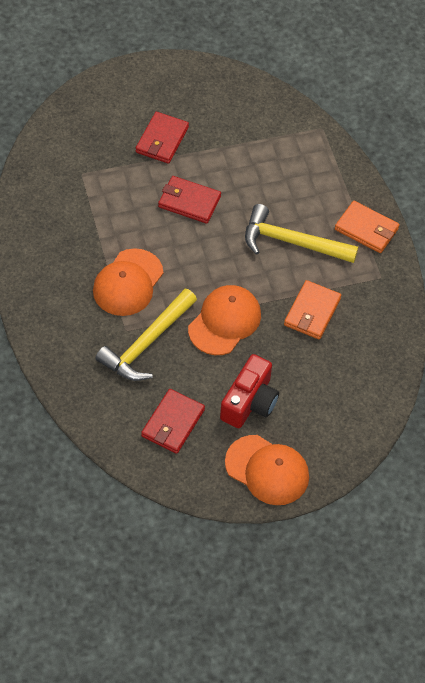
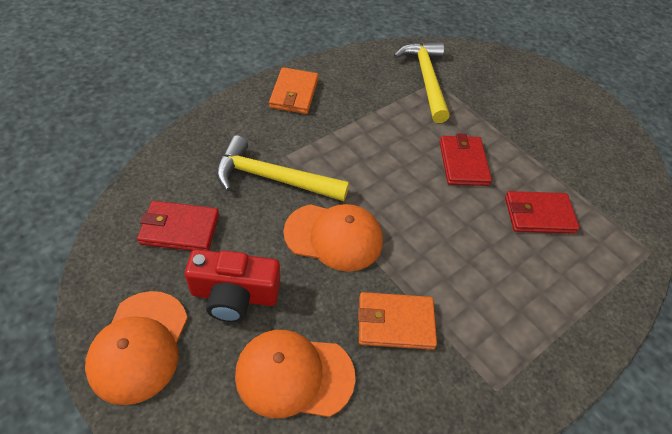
camera: 65 degrees right, 5 degrees down
(128, 283) = (337, 144): orange cap -> orange cap (294, 375)
(162, 140) = (516, 123): red wallet -> red wallet (538, 215)
(291, 242) = (478, 269): yellow hammer -> yellow hammer (426, 79)
(366, 229) = (555, 347): orange wallet -> orange wallet (294, 93)

